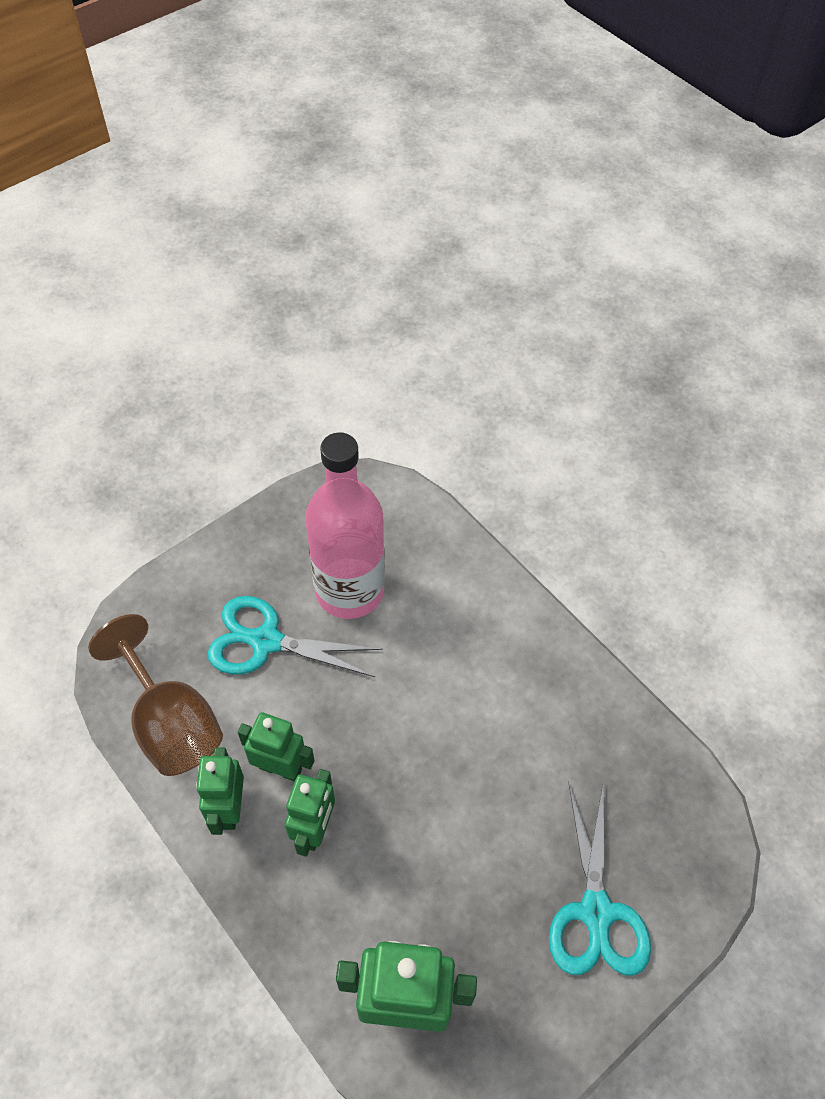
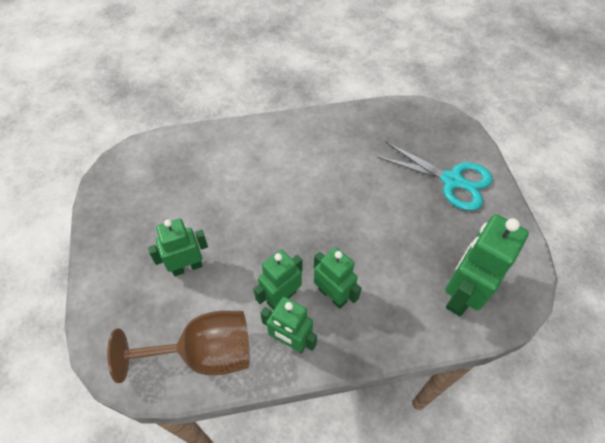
camera: 60 degrees left, 0 degrees up
(266, 641) = (187, 267): turquoise scissors -> green robot
(349, 591) = (187, 204): pink bottle -> none

